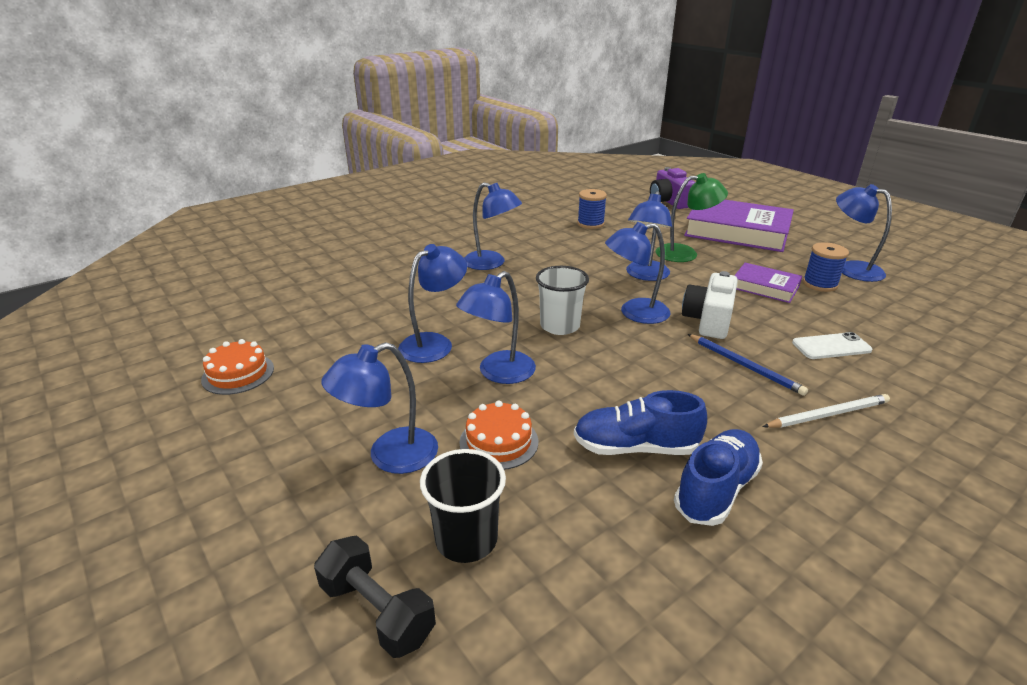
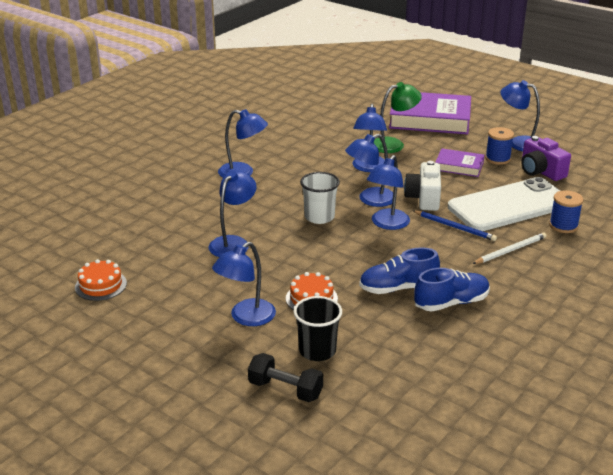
camera: 15 degrees left, 0 degrees up
(498, 373) = (291, 257): blue lamp -> blue lamp (387, 224)
(590, 224) = (309, 125): blue spool -> blue spool (563, 226)
(669, 201) = (368, 95): purple camera -> purple camera (540, 171)
(716, 490) = (451, 303): blue shoe -> blue shoe turned 45 degrees clockwise
(831, 346) = (509, 205): white phone -> white phone, size x2.39

